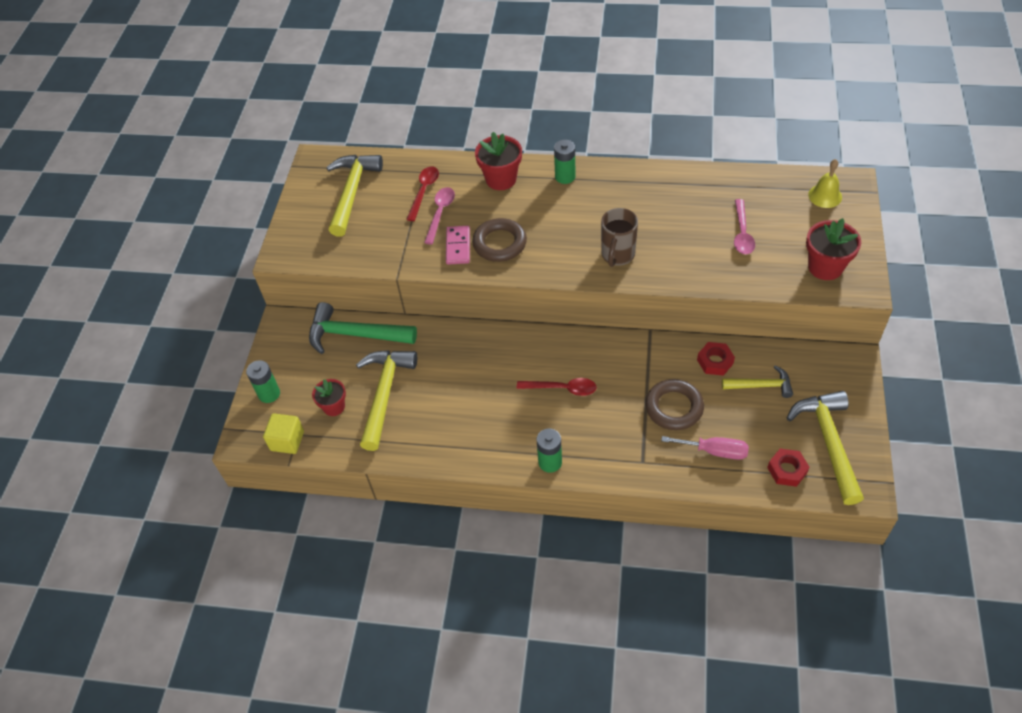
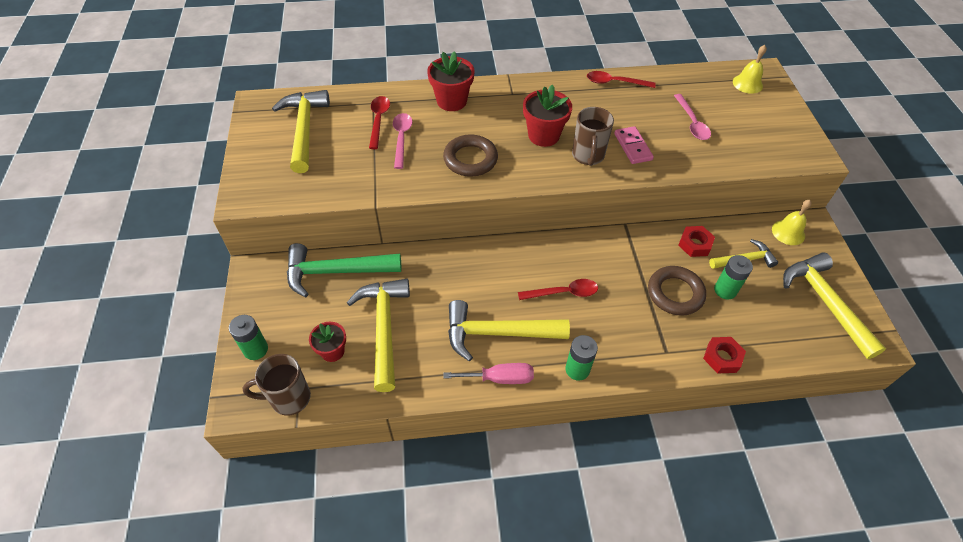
camera: 20 degrees left, 0 degrees up
(287, 441) = (288, 398): yellow cube -> brown mug
(458, 246) = (429, 167): pink domino -> pink domino (632, 147)
(487, 416) = (498, 333): none -> yellow hammer
(565, 177) = (512, 92): green battery -> green battery (725, 290)
(677, 178) = (615, 82): none -> red spoon
(714, 451) = (729, 329): pink screwdriver -> pink screwdriver (500, 378)
(787, 470) = (801, 335): red nut -> red nut (722, 357)
(822, 364) = (788, 232): none -> yellow bell
(825, 267) = (776, 143): red flower pot -> red flower pot (543, 135)

